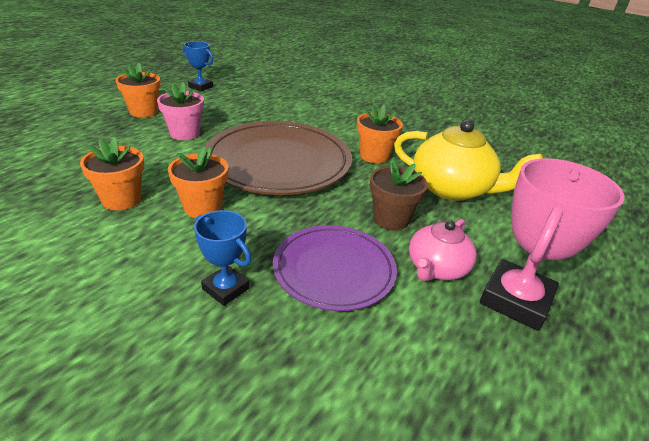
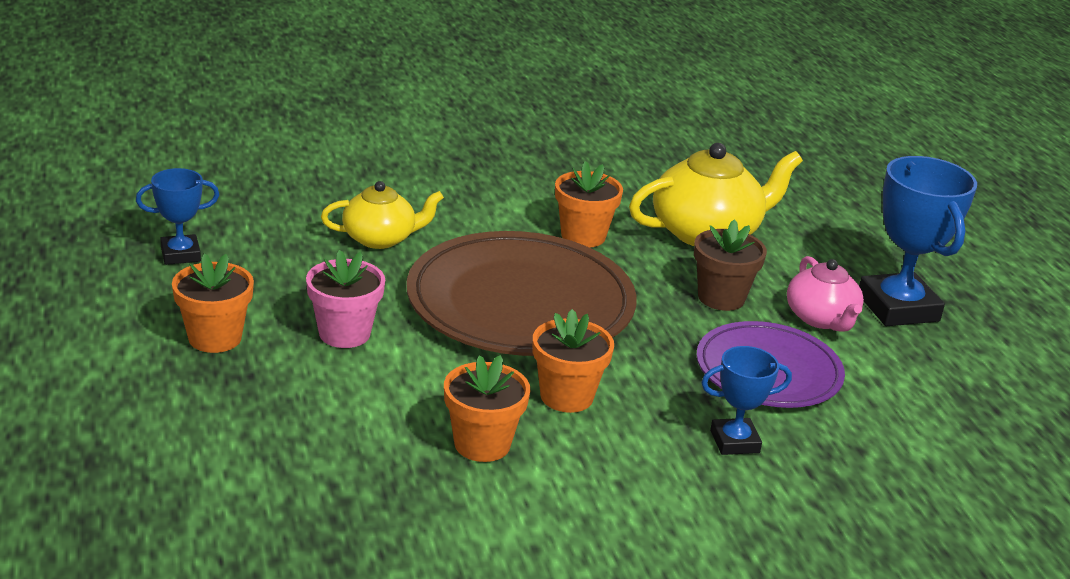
camera: 50 degrees left, 5 degrees down
(280, 114) = (380, 238): none -> yellow teapot
(515, 299) = (897, 308): pink trophy -> blue trophy

